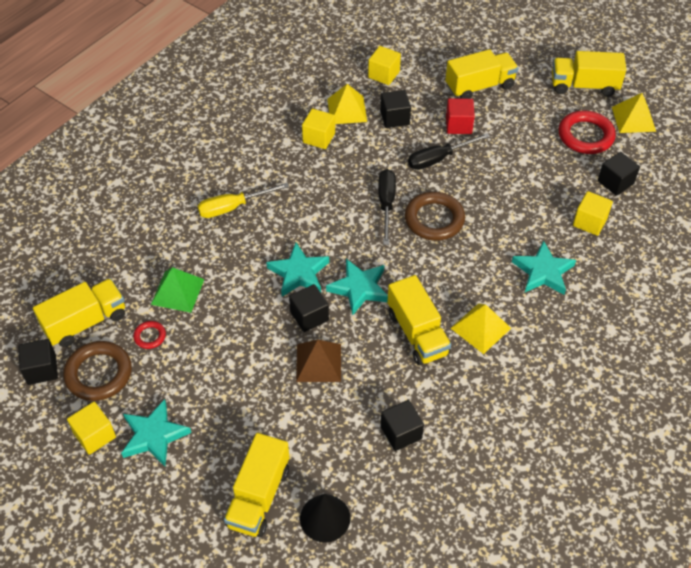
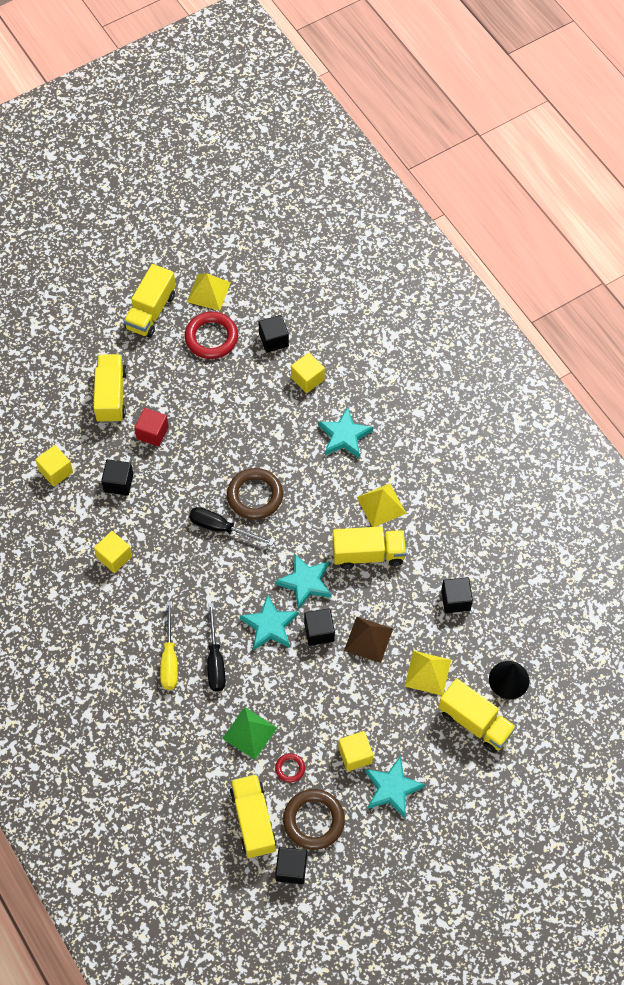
camera: 70 degrees left, 10 degrees up
(95, 435) = (375, 836): yellow cube -> yellow cube (355, 755)
(347, 110) = (89, 520): yellow pyramid -> yellow pyramid (427, 672)
(438, 159) = (186, 465): black screwdriver -> black screwdriver (215, 660)

